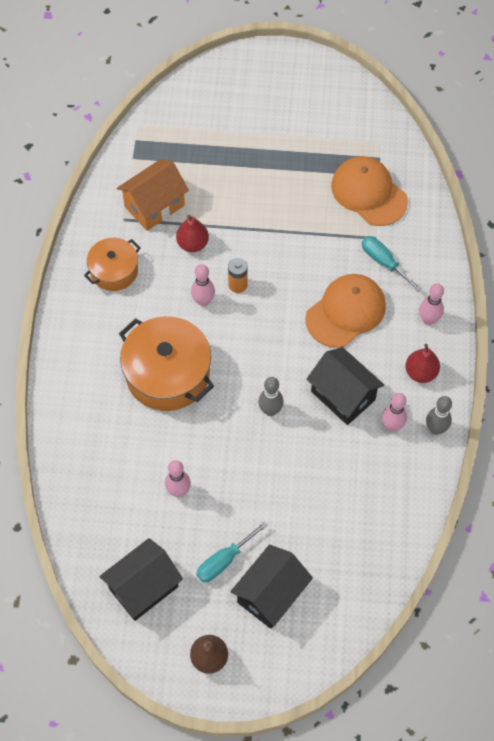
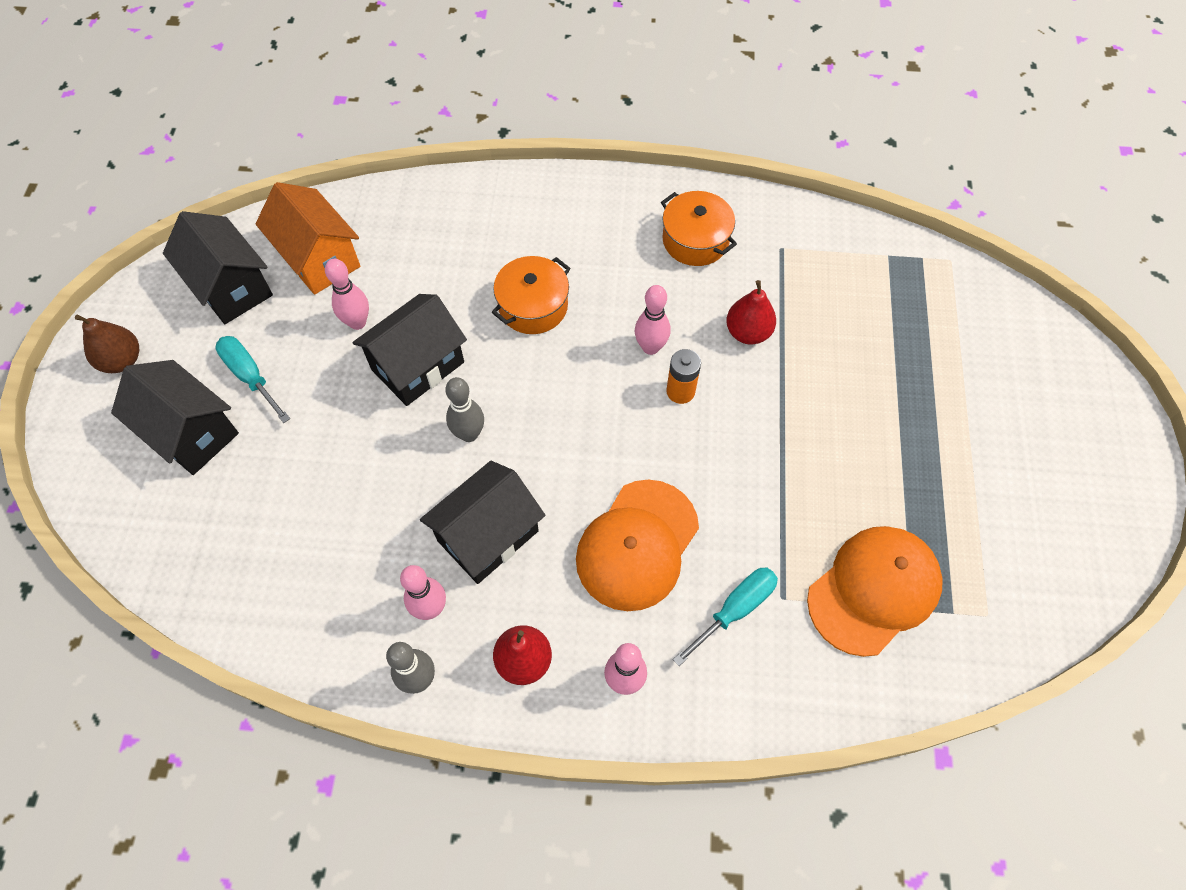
camera: 90 degrees right, 0 degrees up
(154, 206) = (808, 284): orange house -> orange house (319, 259)
(167, 374) = (533, 306): orange pot -> orange pot, size x0.59
(216, 447) = (418, 366): none -> black house
(346, 312) = (637, 545): orange cap -> orange cap turned 75 degrees clockwise

